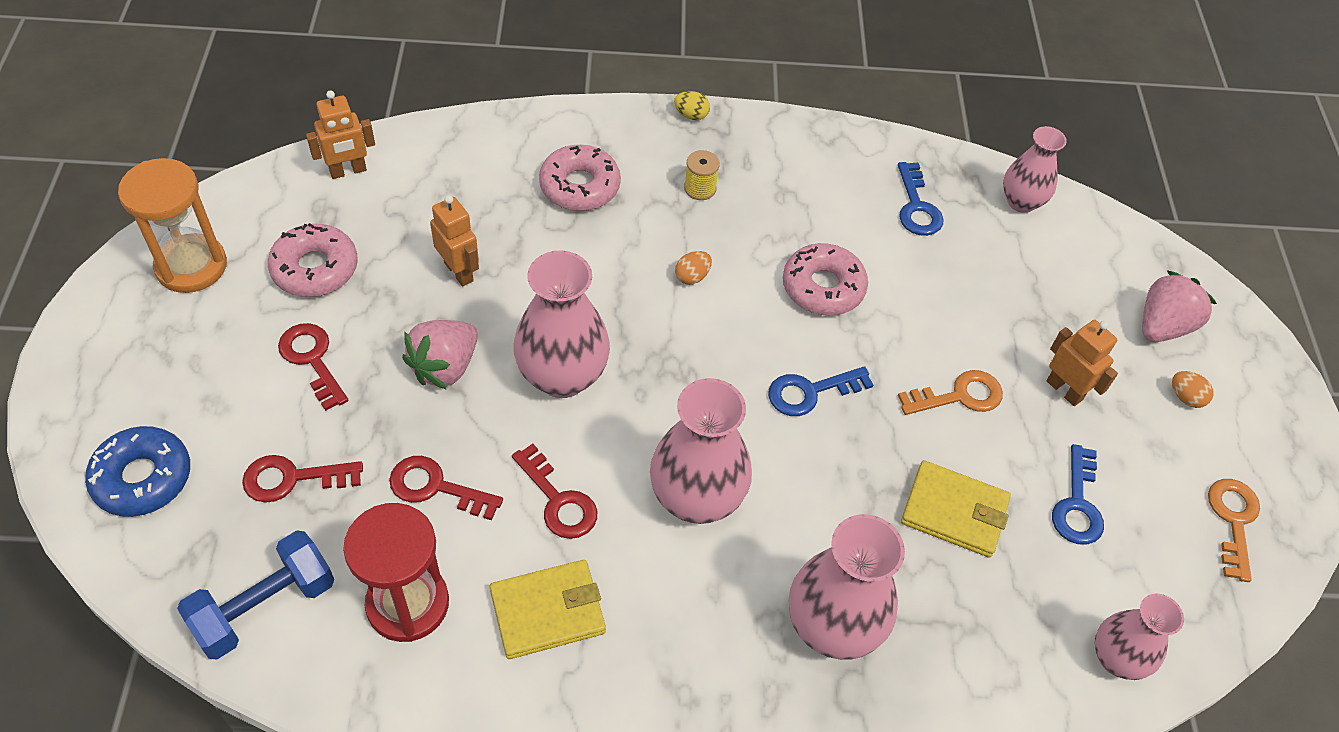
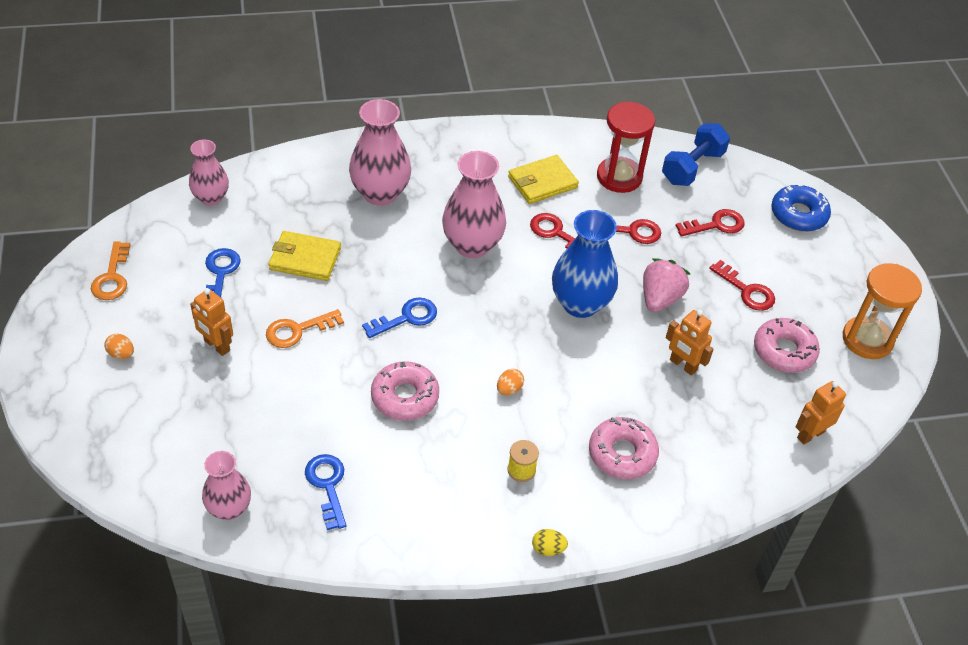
camera: 170 degrees right, 5 degrees down
(562, 376) = (580, 304): pink vase -> blue vase
(1162, 326) = (124, 408): pink strawberry -> none

